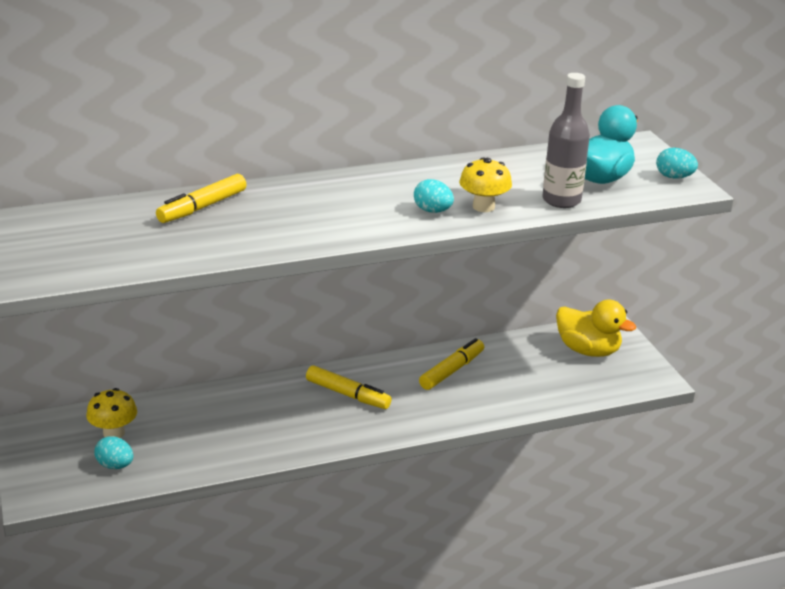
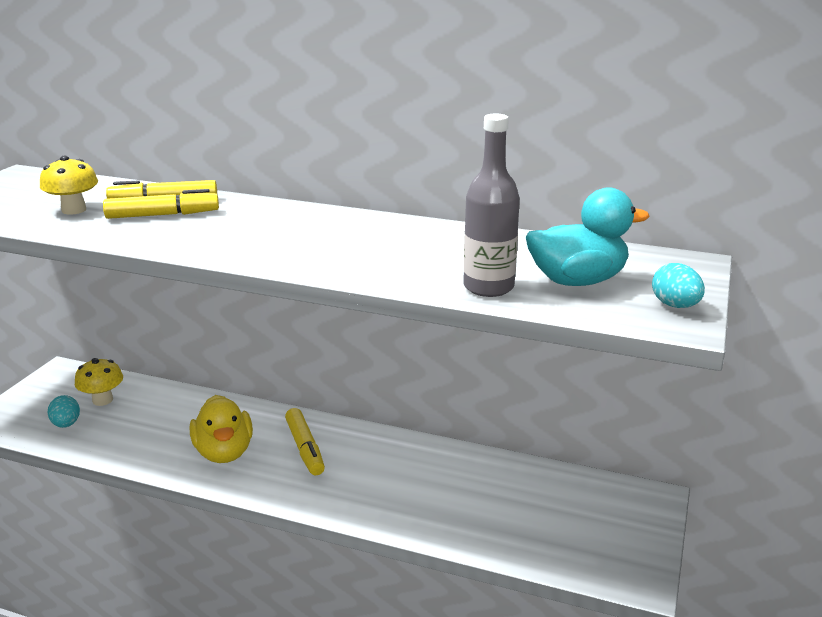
camera: 40 degrees right, 5 degrees down
(432, 211) = (337, 257): turquoise egg -> none
(452, 370) = (424, 468): yellow marker -> yellow marker (163, 215)
(483, 206) = (394, 268): yellow mushroom -> yellow mushroom (74, 210)
(588, 350) = (594, 511): yellow duck -> yellow duck (224, 452)

